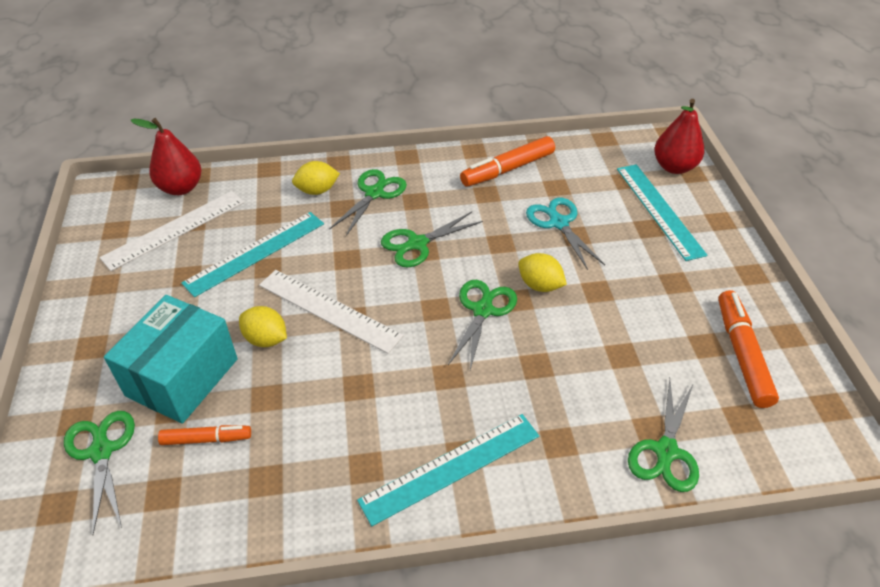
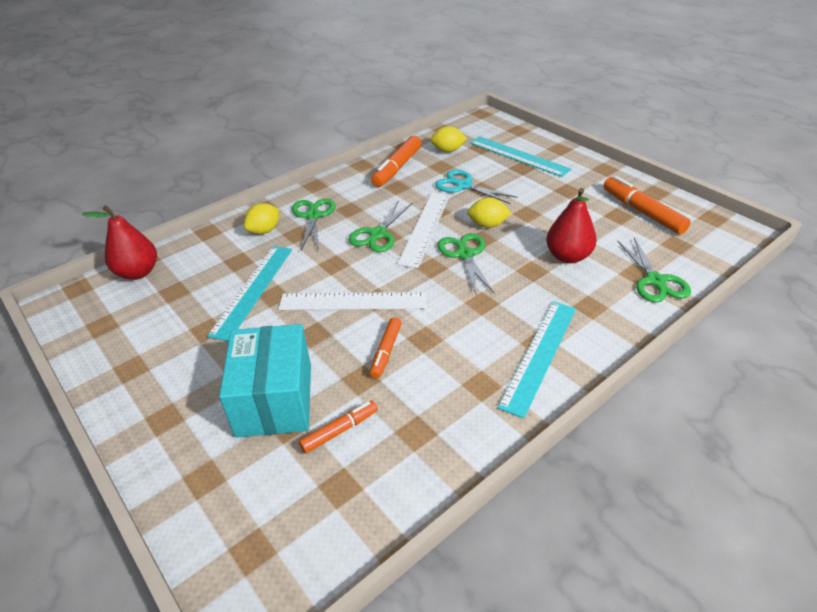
camera: 30 degrees left, 5 degrees down
(101, 451) = (254, 487): green scissors -> none
(174, 229) = (161, 303): white ruler -> white ruler (425, 228)
(266, 339) = (321, 342): yellow lemon -> yellow lemon (448, 150)
(312, 381) = (386, 351): none -> orange marker
(674, 167) = (503, 130): red pear -> red pear (568, 256)

